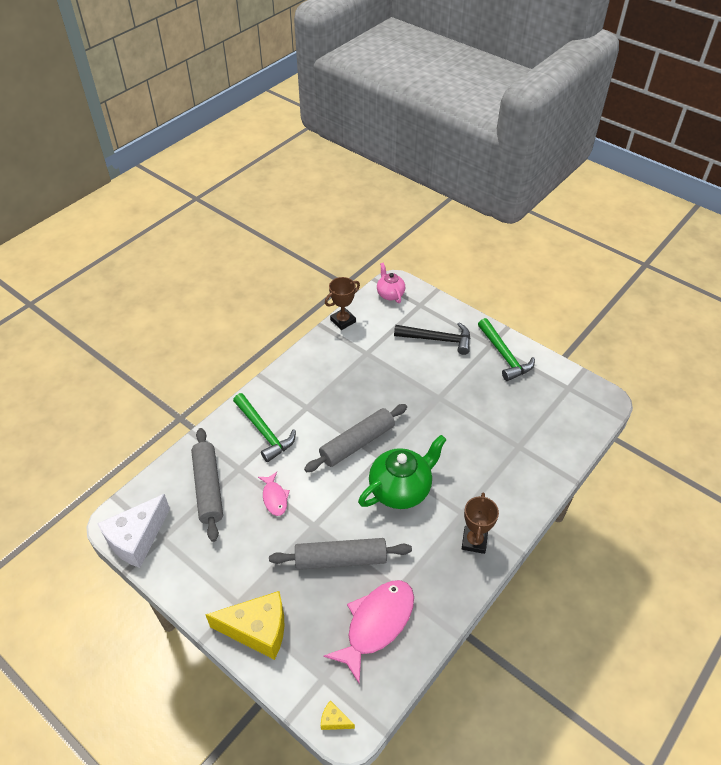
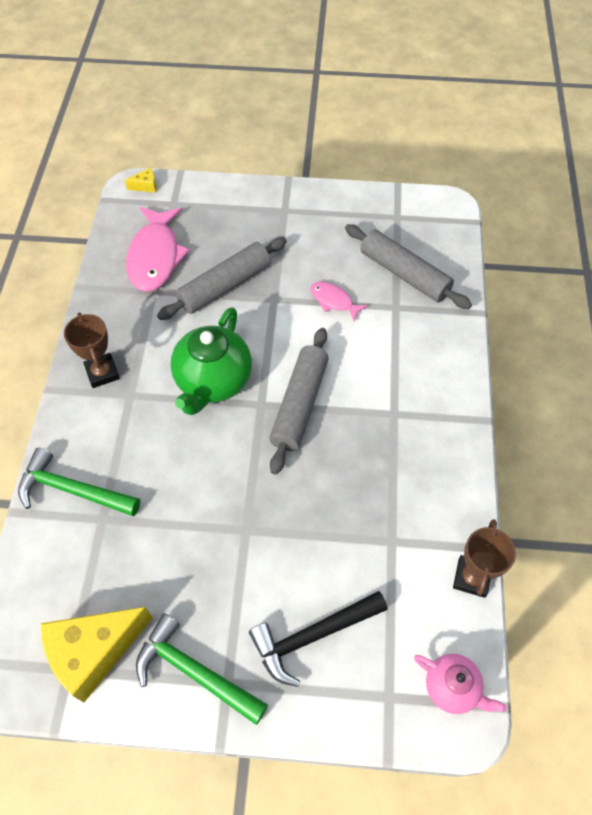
camera: 145 degrees right, 10 degrees up
(137, 539) = (416, 205): white cheese -> none
(258, 630) = (251, 203): yellow cheese -> yellow cheese (94, 652)
(264, 432) = (410, 356): green hammer -> green hammer (72, 490)

